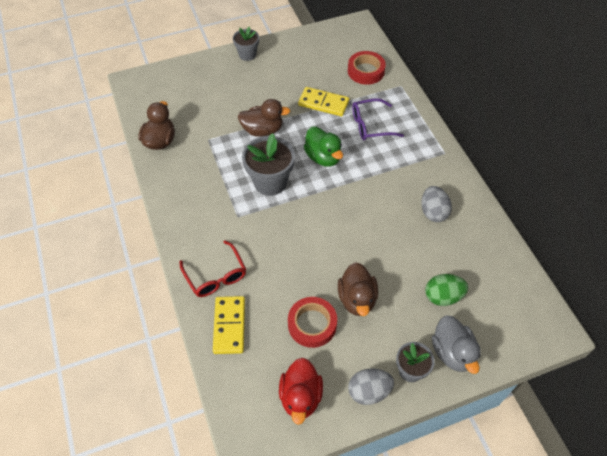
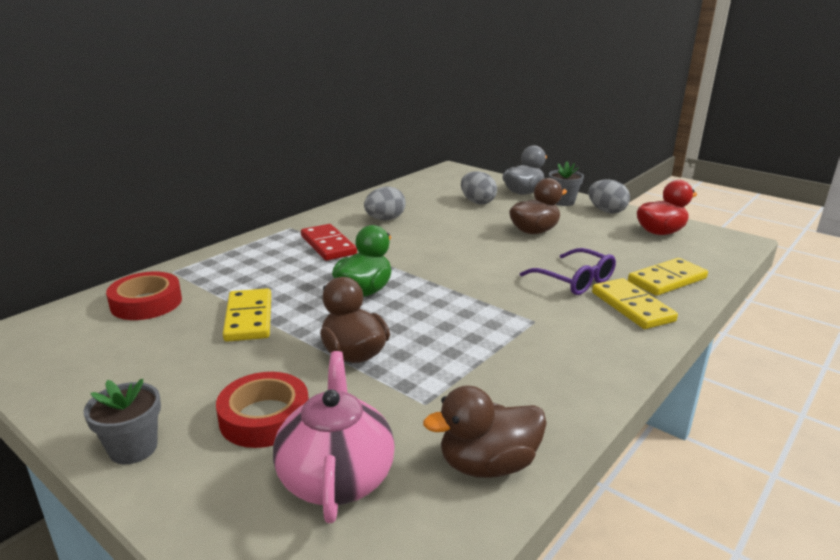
camera: 120 degrees left, 30 degrees down
(189, 99) = (336, 477): none -> pink teapot
(216, 276) = (632, 307): red glasses -> yellow domino
(270, 182) = (450, 315): grey flower pot -> none
(312, 324) = (592, 243): red tape -> red tape (264, 417)
(370, 125) = (274, 274): purple glasses -> purple glasses (575, 281)
(400, 163) = (328, 245): none -> red domino
(443, 296) = (477, 202): green egg -> grey egg

